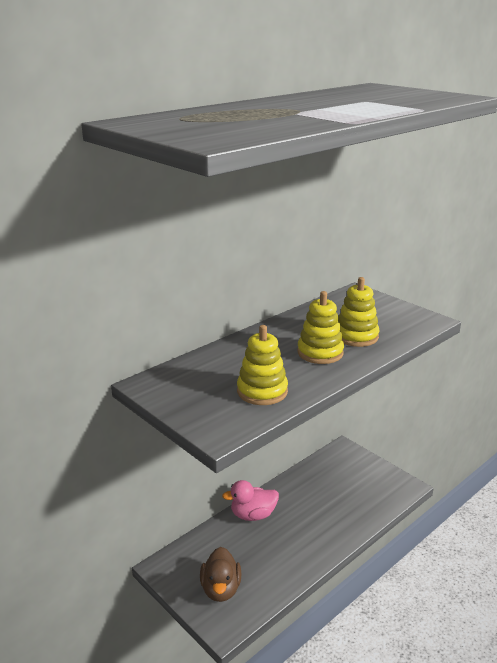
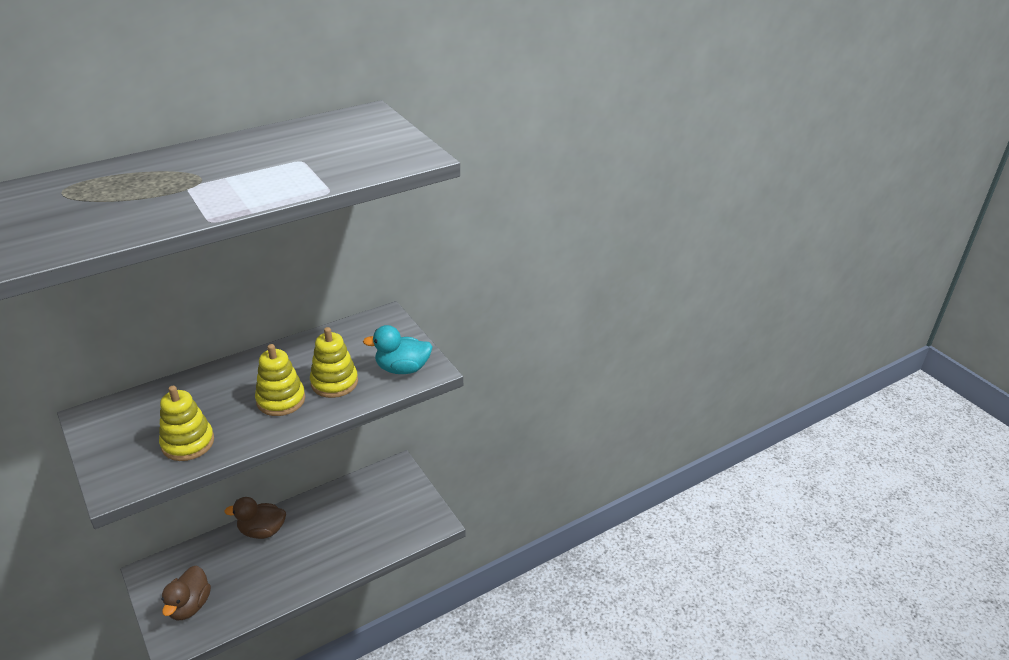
camera: 10 degrees right, 10 degrees up
(253, 515) = (262, 531): pink duck -> brown duck
(406, 322) = (402, 368): none -> turquoise duck

